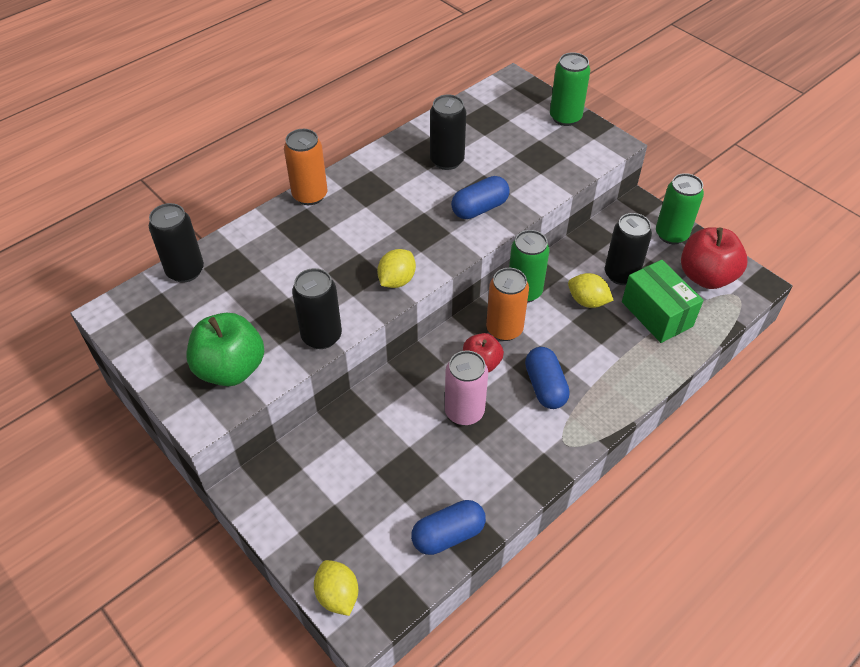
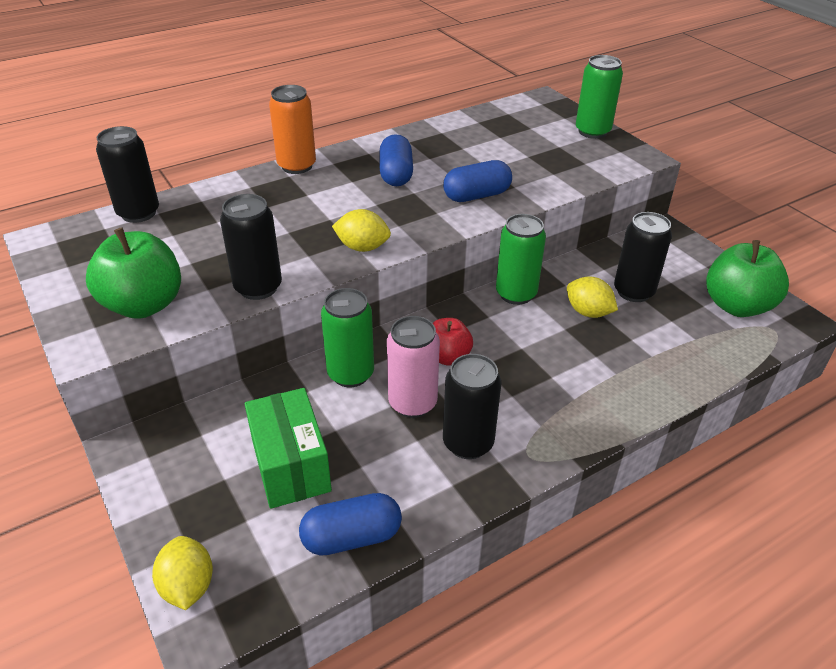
camera: 10 degrees right, 10 degrees down
(397, 280) = (362, 247): yellow lemon -> yellow lemon turned 60 degrees clockwise
(447, 160) = (453, 153): black can -> black can (468, 443)
(504, 329) = (483, 327): orange can -> none
(545, 386) = (517, 390): blue capsule -> blue capsule (396, 174)
(656, 314) = (670, 335): green box -> green box (290, 465)
(671, 234) = (700, 261): green can -> green can (350, 374)
(706, 276) = (737, 306): red apple -> green apple

